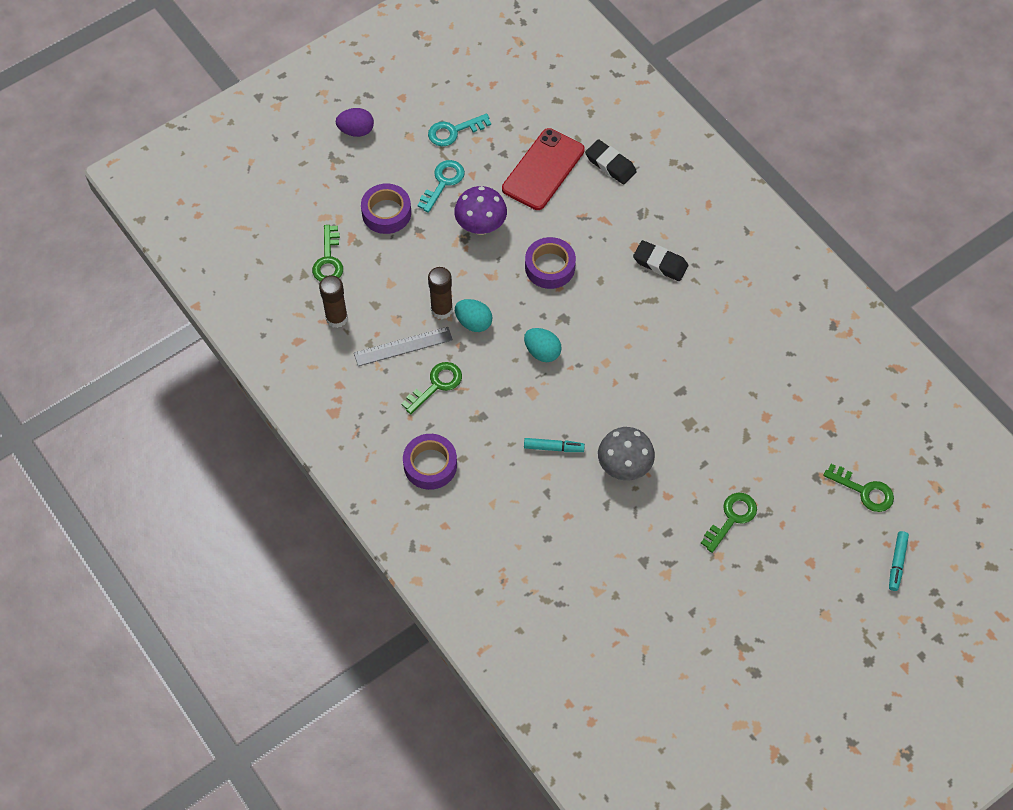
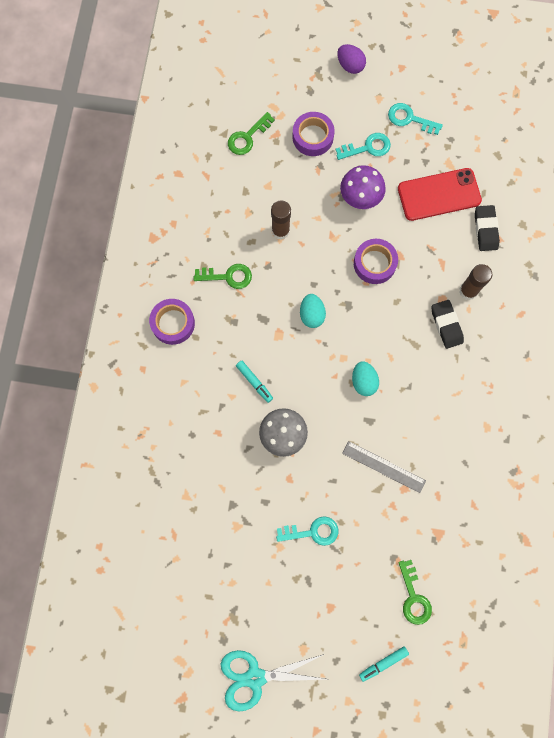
camera: 45 degrees right, 15 degrees up
(336, 318) = (214, 179): brown glue stick -> brown glue stick (468, 291)
(403, 346) = (234, 233): grey ruler -> grey ruler (384, 466)
(473, 322) = (291, 257): turquoise egg -> turquoise egg (363, 381)
(731, 518) = (312, 532): green key -> turquoise key
(813, 675) = (255, 677): none -> turquoise scissors

